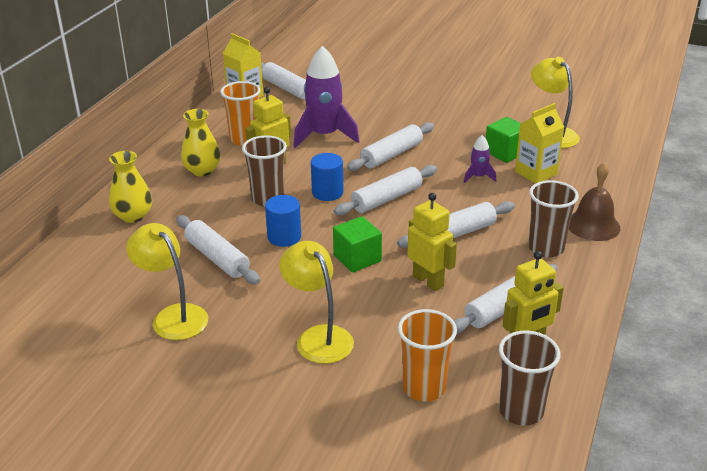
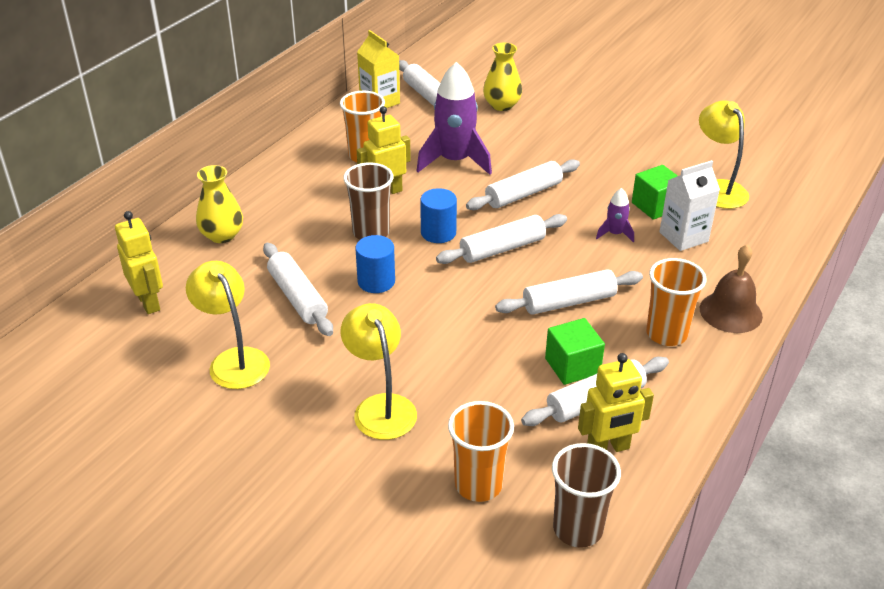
camera: 10 degrees right, 5 degrees up
(202, 170) = (309, 189): yellow vase -> yellow vase (502, 105)
(357, 258) = (449, 318): green cube -> green cube (572, 366)
(428, 281) = (520, 356): yellow robot -> yellow robot (149, 302)
(536, 173) = (683, 237): yellow carton -> white carton
(546, 248) = (666, 334): brown cup -> orange cup

